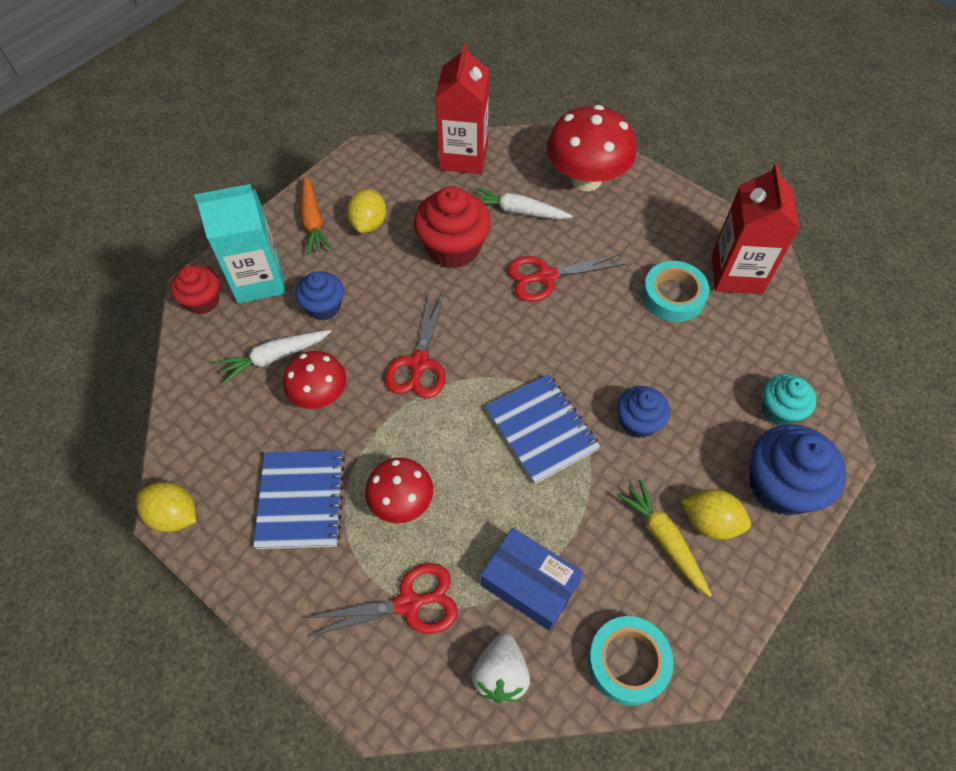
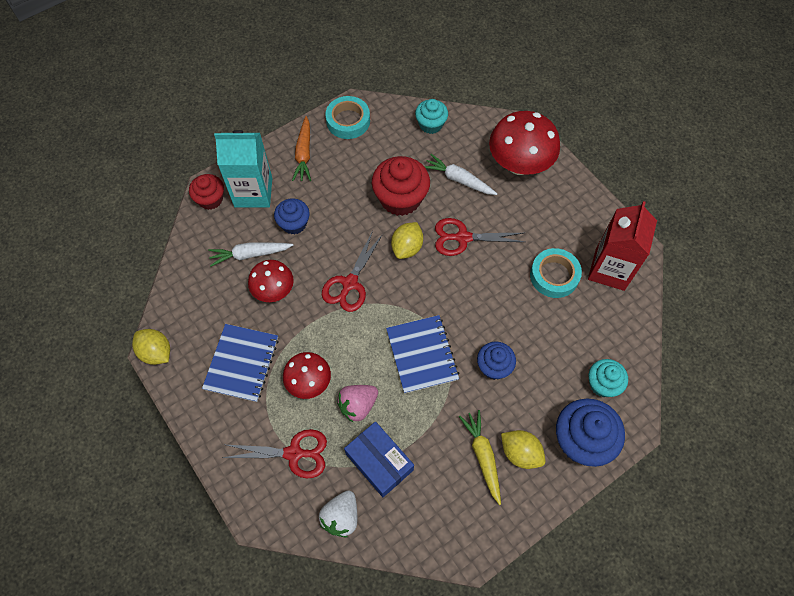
camera: 15 degrees right, 5 degrees up
(369, 224) = (344, 165): yellow lemon -> yellow lemon (407, 247)
(463, 157) = (431, 124): red carton -> turquoise cupcake
(477, 516) = (358, 405): none -> pink strawberry
(628, 662) = (429, 533): turquoise tape -> turquoise tape (348, 121)

